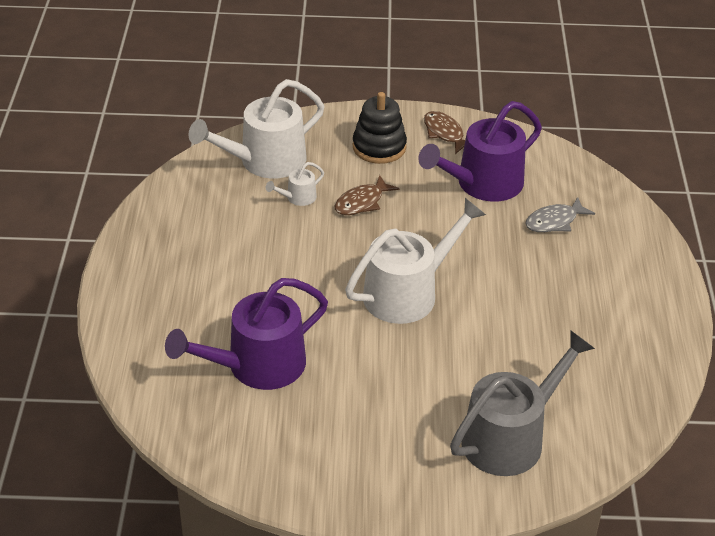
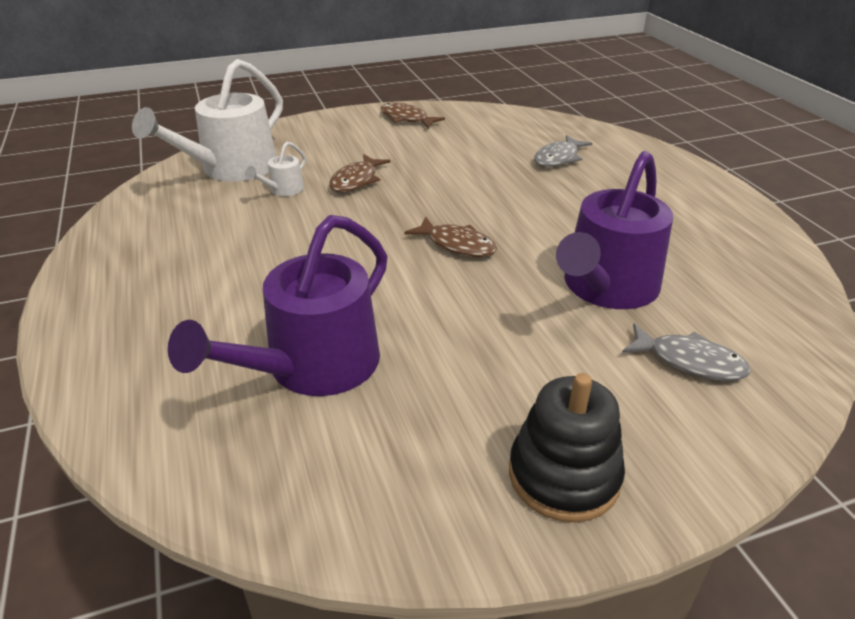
camera: 20 degrees left, 5 degrees down
(379, 147) = (348, 138): black stacking toy -> black stacking toy (564, 475)
(407, 293) = (457, 245): white watering can -> brown fish
(483, 184) = (469, 145): purple watering can -> purple watering can (606, 287)
(510, 438) = (689, 361): grey watering can -> grey fish

